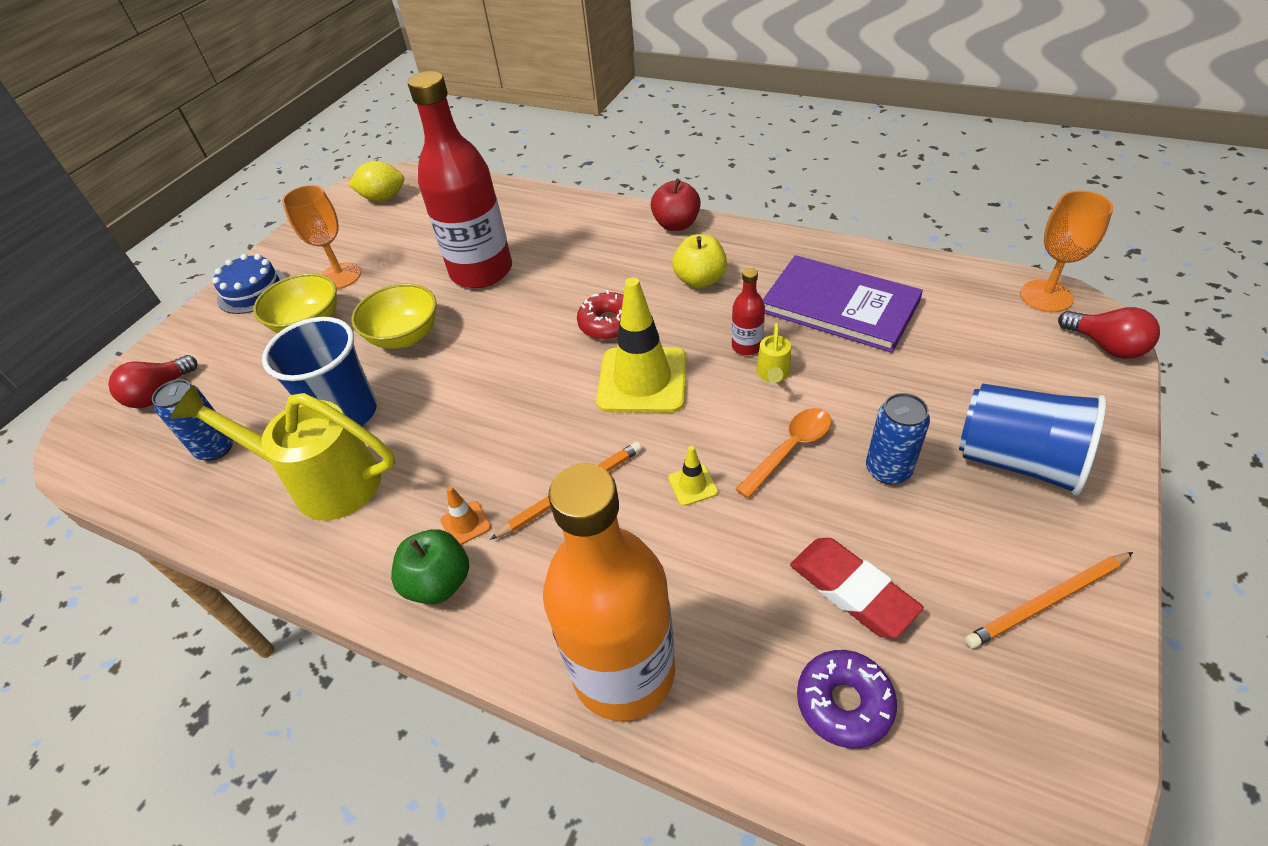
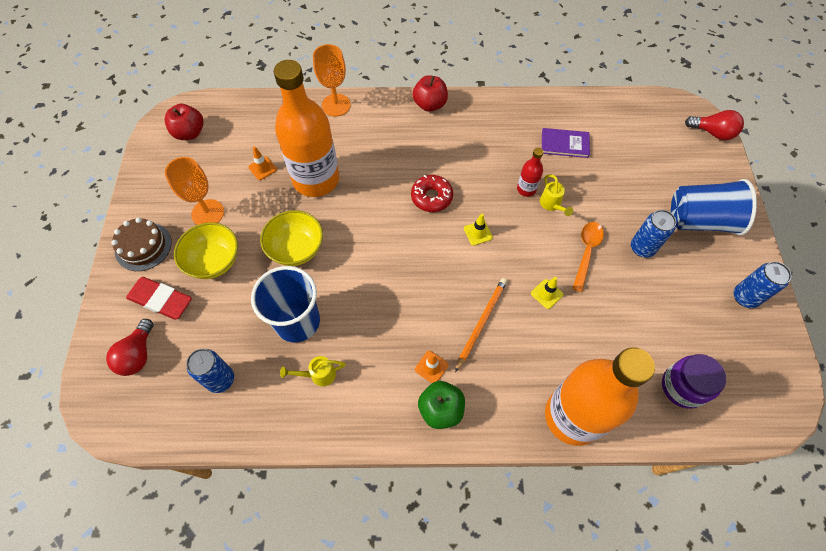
camera: 30 degrees left, 15 degrees up
(253, 291) = (143, 246): blue cake -> brown cake
(322, 482) = (318, 375): yellow watering can -> yellow watering can, size x0.43
(383, 198) = (190, 133): yellow lemon -> red apple
(431, 247) = (262, 168): none -> orange traffic cone
(481, 271) = (316, 179): red bottle -> orange bottle
(642, 380) = (478, 233): yellow traffic cone -> yellow traffic cone, size x0.42
(700, 280) = (471, 147): yellow apple -> none
(839, 306) = (564, 144): purple book -> purple book, size x0.54
(844, 703) = (683, 387): purple donut -> purple jar
(852, 590) = (658, 326): red eraser -> red eraser (161, 300)
(1046, 296) = (670, 106): orange goblet -> orange goblet (336, 105)
(1047, 602) = (745, 297): orange pencil -> blue can

